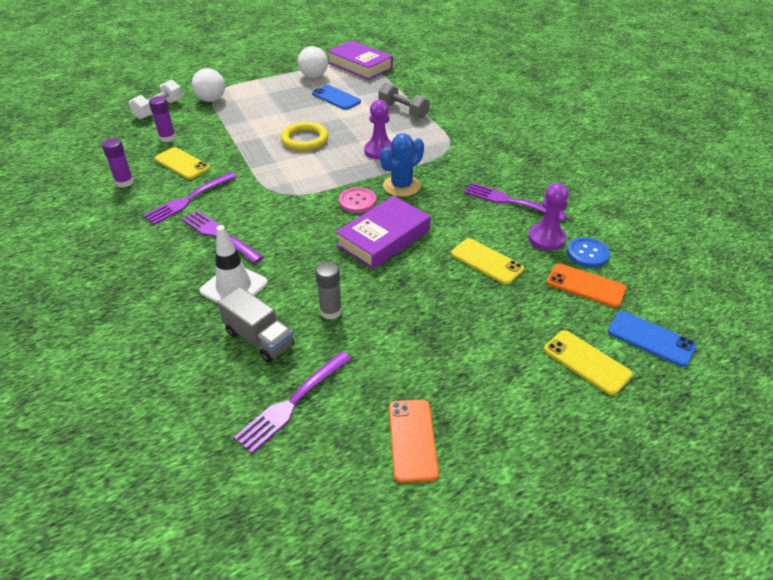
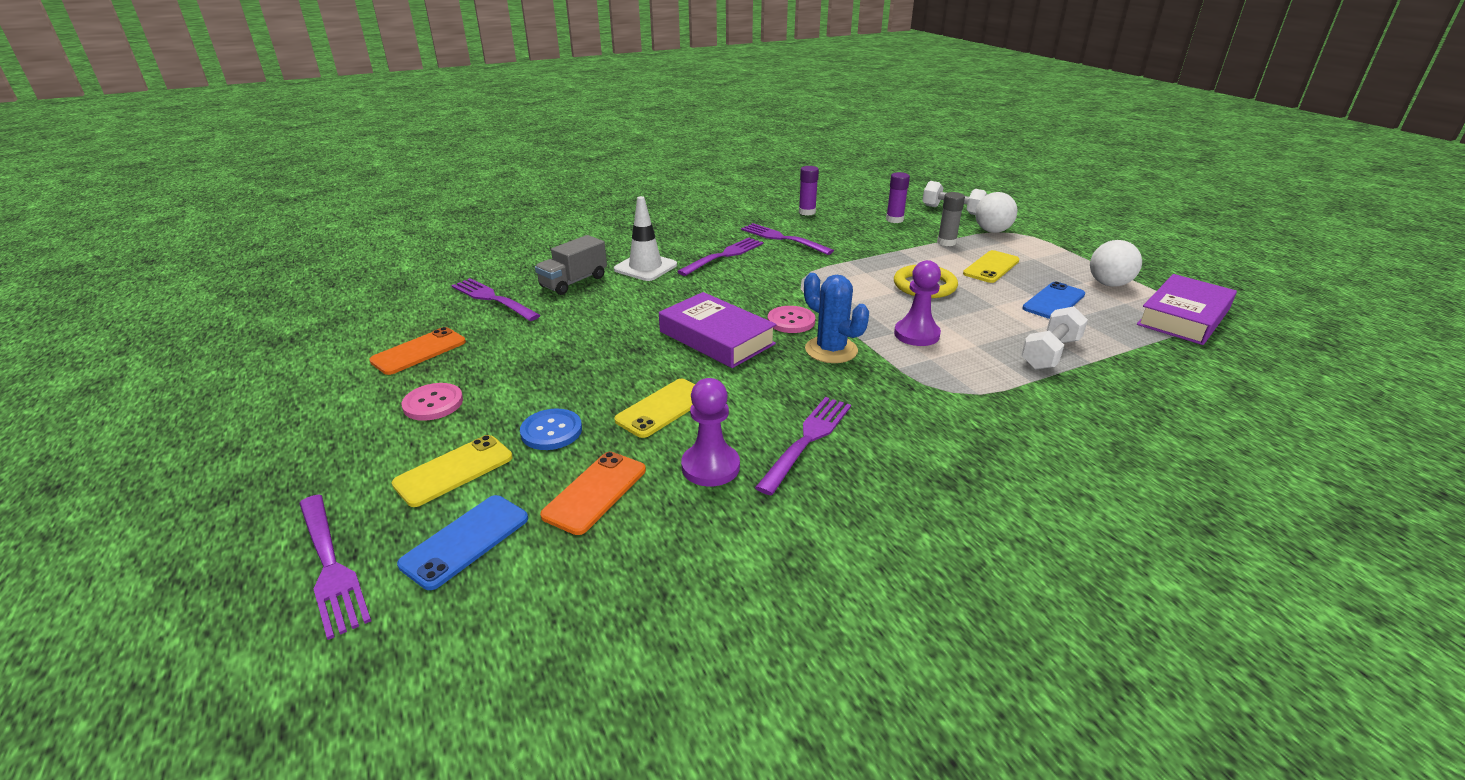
camera: 90 degrees right, 10 degrees down
(182, 163) = (846, 230): yellow phone -> yellow phone (991, 267)
(330, 311) = (599, 311): grey glue stick -> grey glue stick (946, 242)
(403, 111) = (1050, 353): grey dumbbell -> white dumbbell
(412, 440) = (419, 351): orange phone -> orange phone turned 45 degrees counterclockwise
(503, 400) = (433, 403): none -> pink button
(587, 253) = (670, 506): blue button -> blue button (551, 431)
(700, 403) = (330, 566): none -> purple fork

